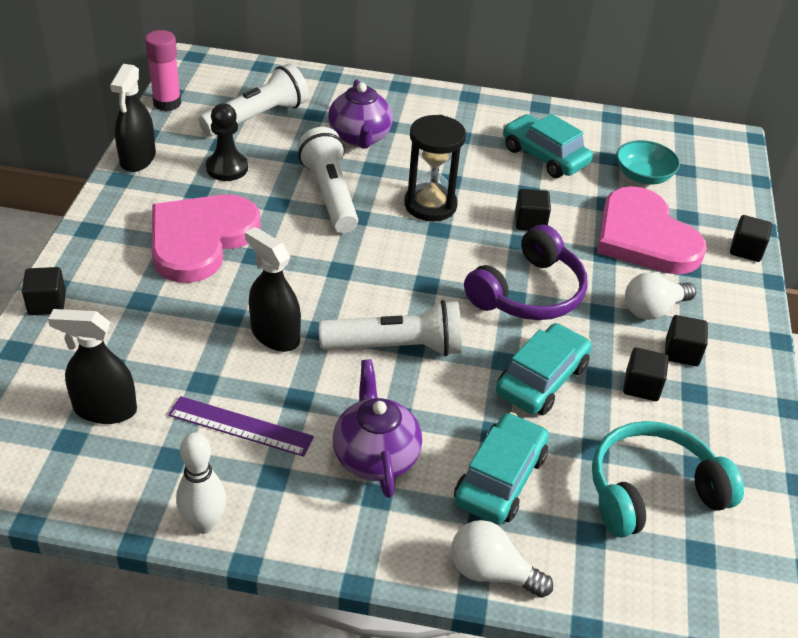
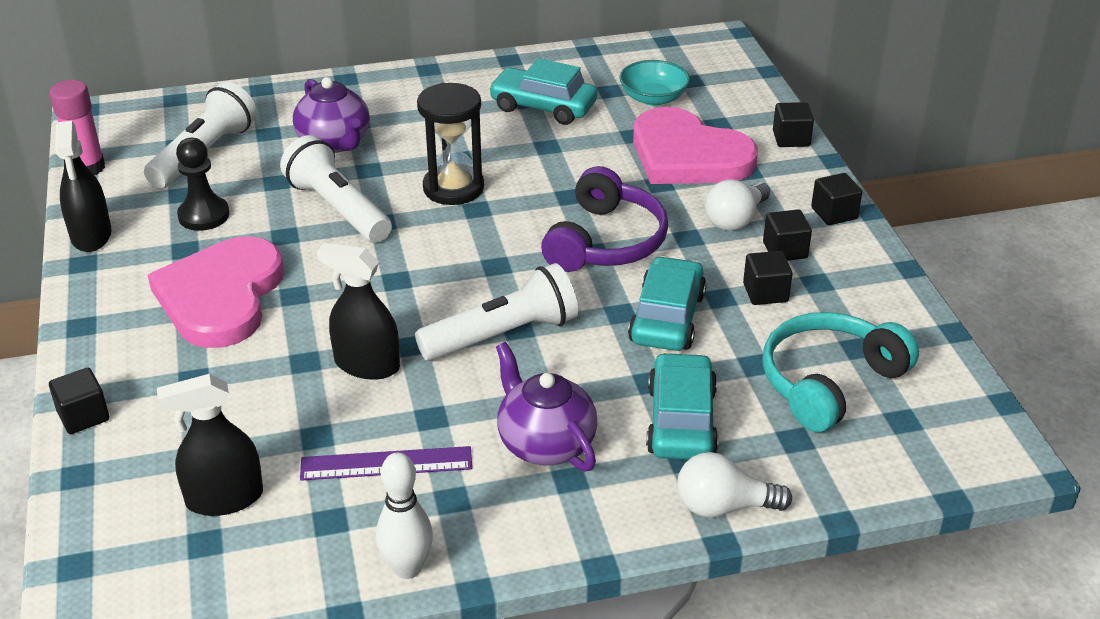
camera: 20 degrees left, 5 degrees down
(530, 222) = (567, 174): black cube -> black cube (834, 213)

